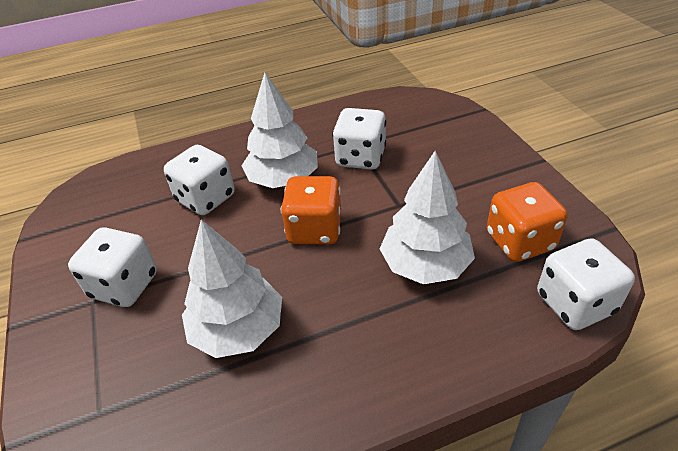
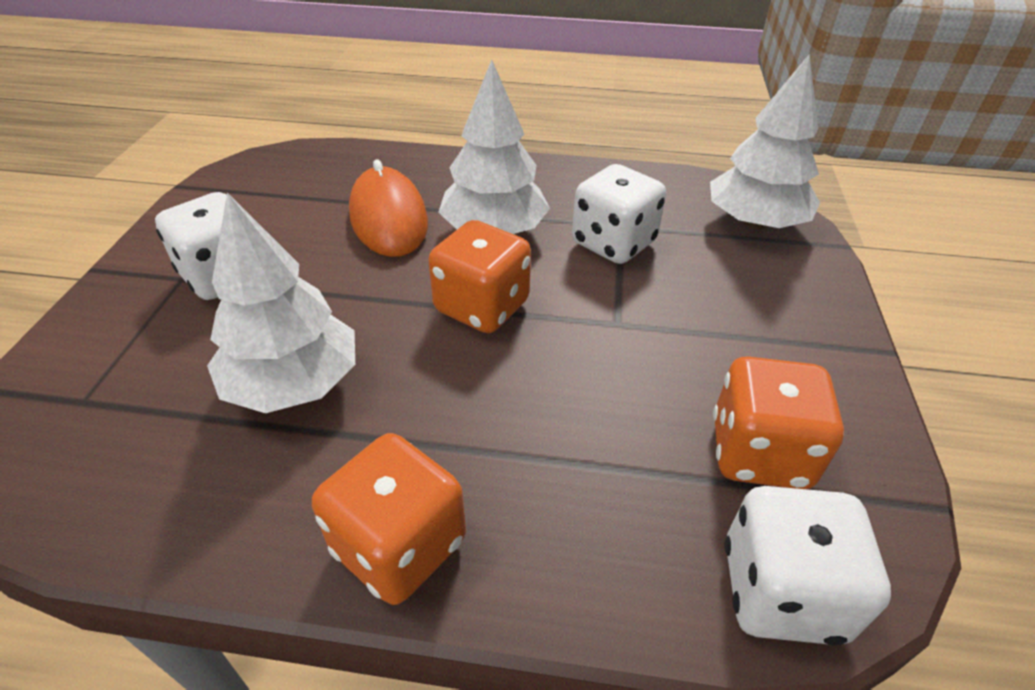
camera: 25 degrees right, 0 degrees up
(206, 198) = (388, 218): white dice -> orange mouse
(380, 383) = (399, 545): none -> orange dice
(425, 265) = (589, 418): white tree -> white tree (754, 222)

